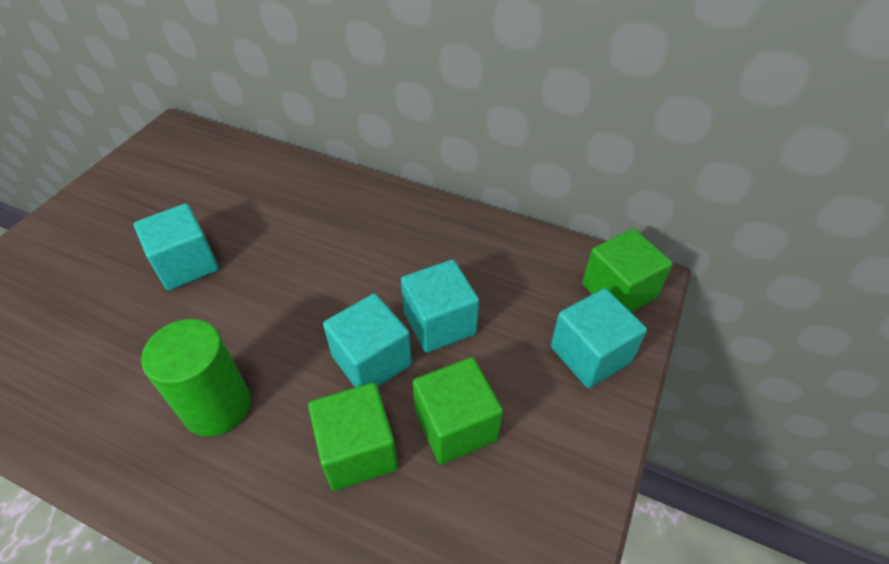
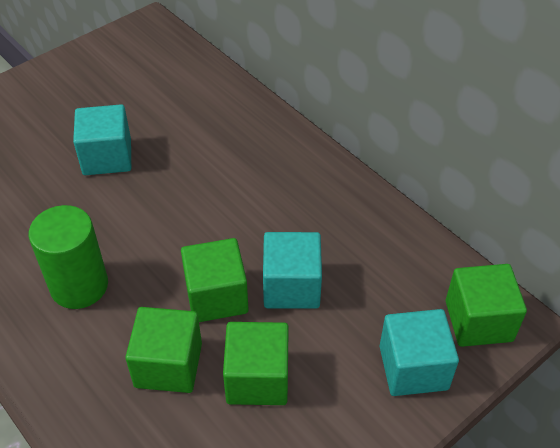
camera: 25 degrees right, 0 degrees up
(371, 360) = (216, 296): turquoise cube -> green cube

